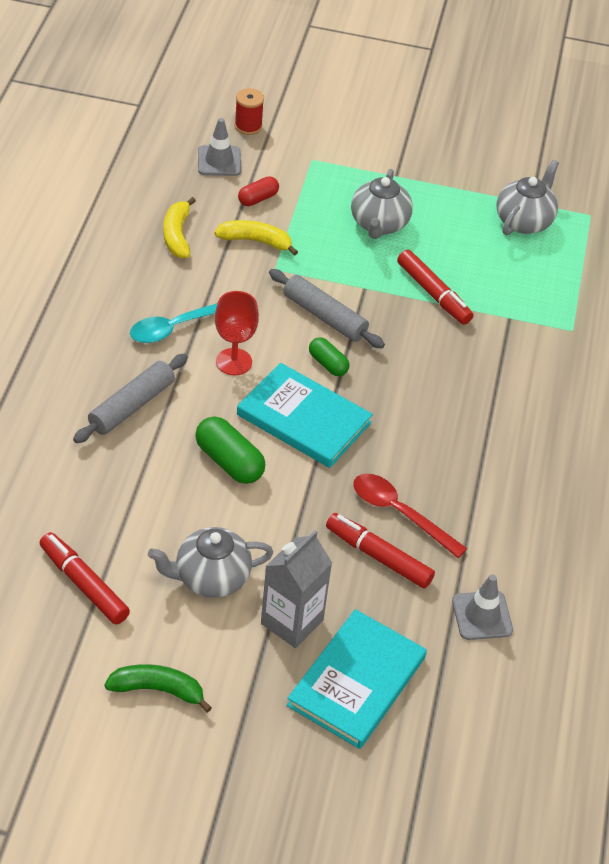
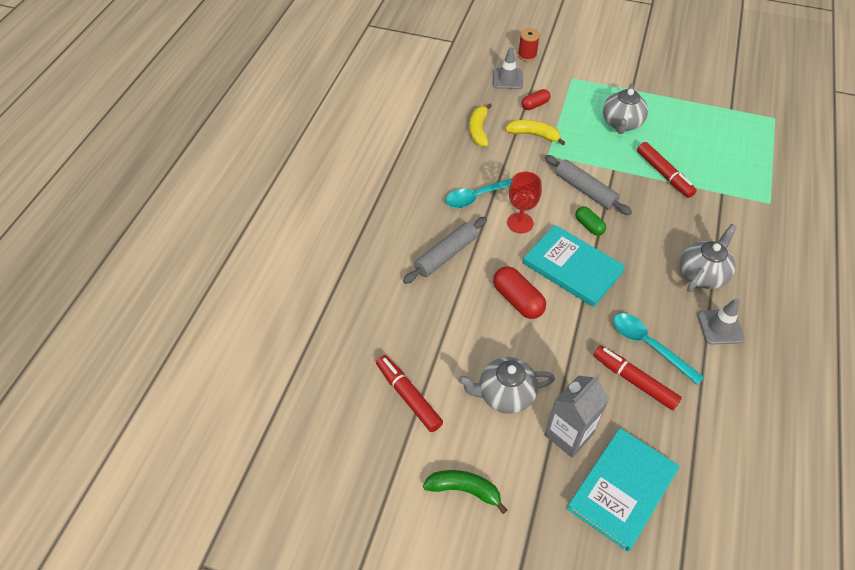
camera: 10 degrees right, 5 degrees up
(229, 462) = (518, 300): green capsule -> red capsule
(400, 513) = (649, 345): red spoon -> turquoise spoon
(482, 616) = (720, 435): grey traffic cone -> grey traffic cone (720, 327)
(524, 221) = (726, 122): grey teapot -> grey teapot (702, 274)

